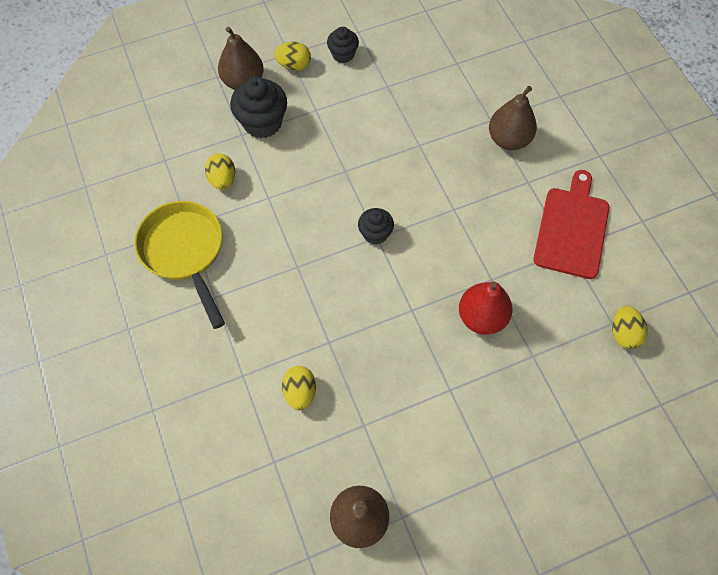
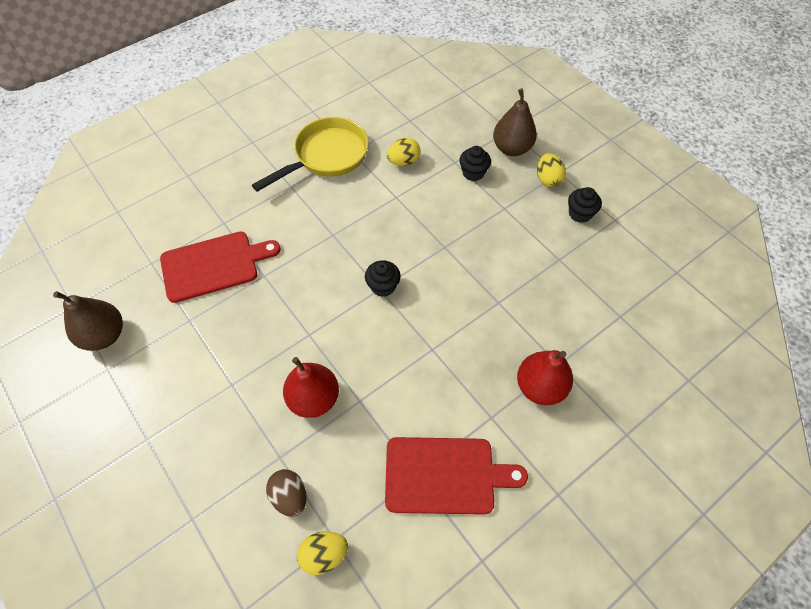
camera: 75 degrees right, 5 degrees down
(262, 123) = (473, 173): black cupcake -> black cupcake, size x0.60
(300, 392) = (214, 265): yellow egg -> red cutting board
(508, 139) = (540, 387): brown pear -> red pear
(570, 353) = (290, 496): none -> brown egg

